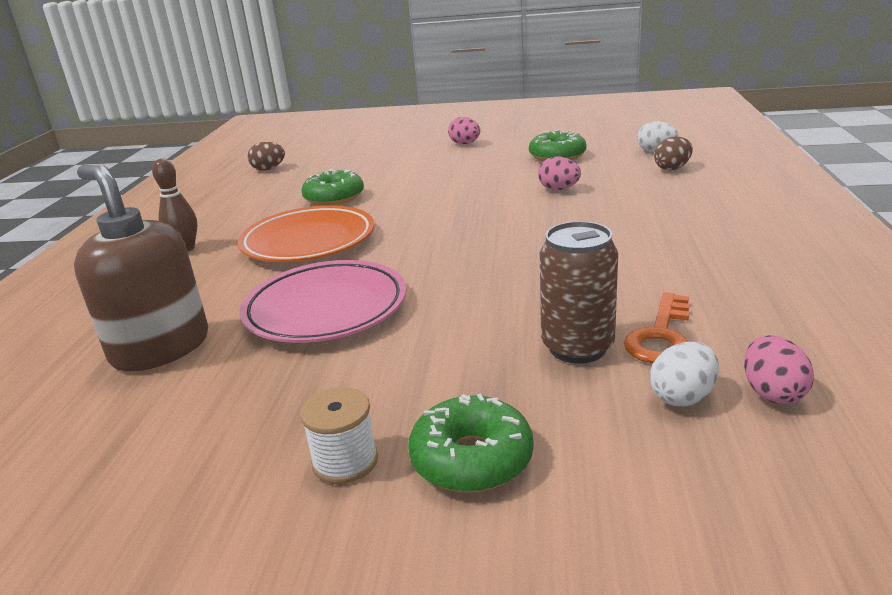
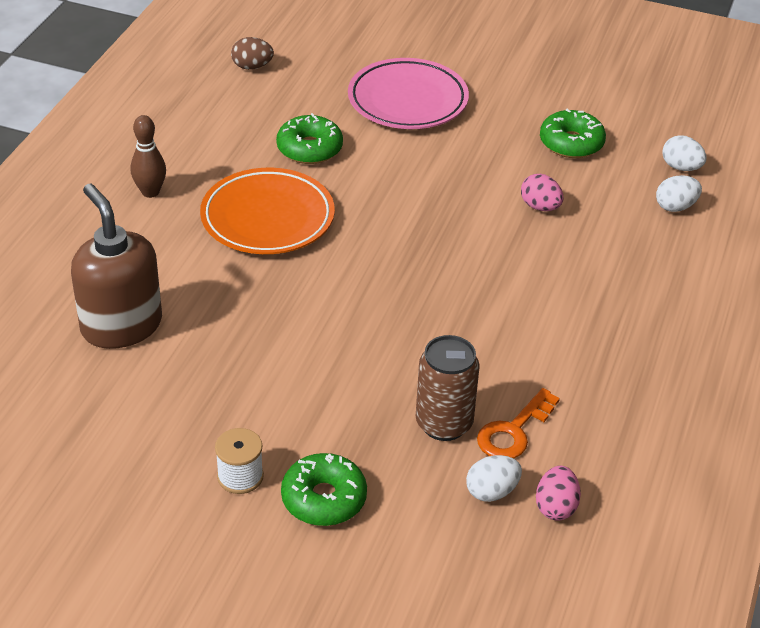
camera: 10 degrees right, 15 degrees up
(326, 309) = (262, 319): pink plate -> pink plate (407, 100)
(465, 144) = (483, 83): pink egg -> none
(672, 168) = (675, 207): brown egg -> white egg

